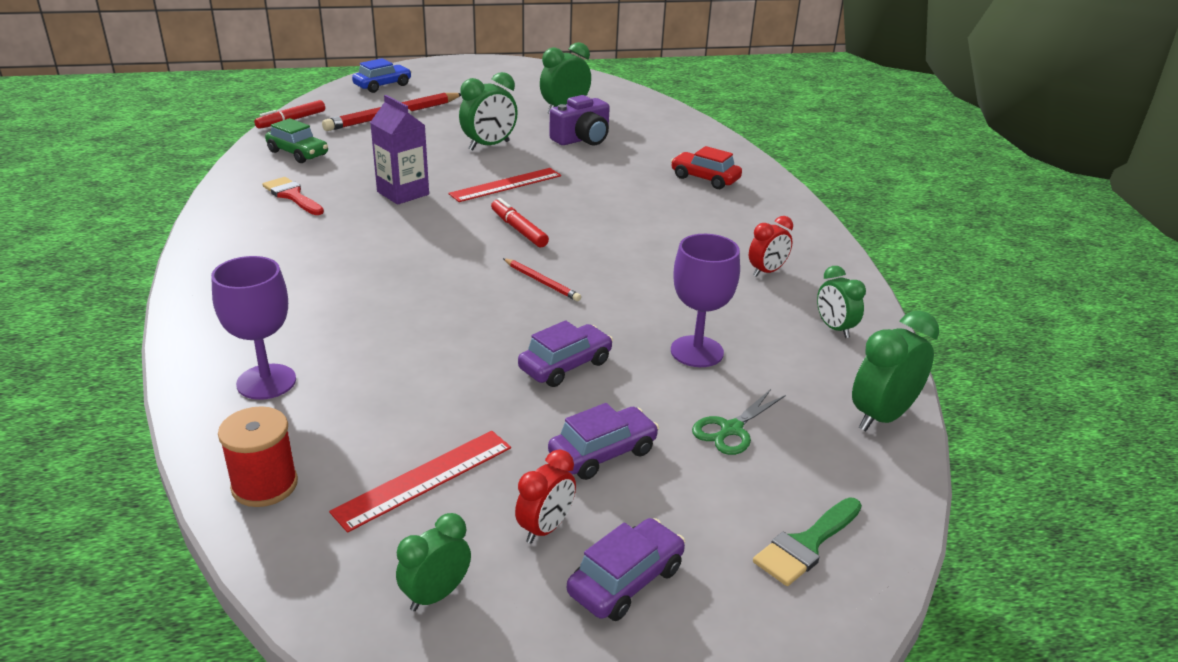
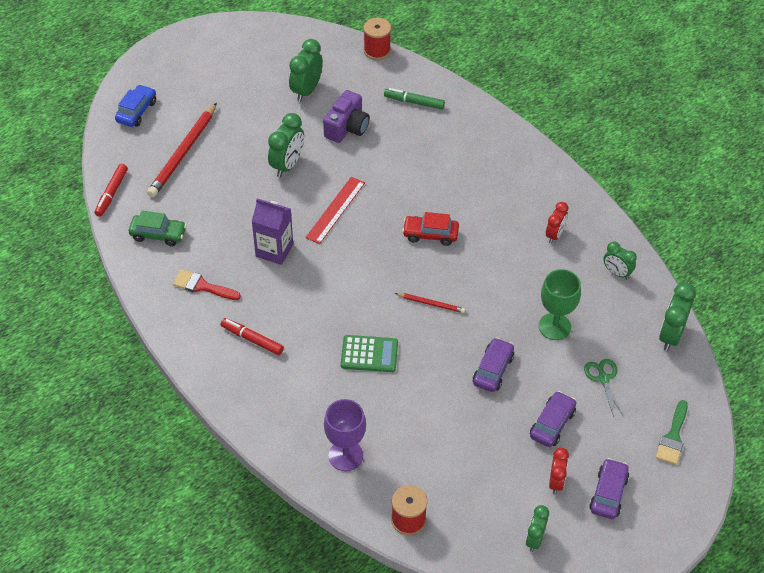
camera: 25 degrees left, 20 degrees up
(413, 300) = (369, 354): none -> green calculator
(424, 479) = (480, 480): red ruler -> none
(518, 229) = (380, 257): red marker -> red marker (252, 339)
(666, 105) = (377, 50): none -> red spool
(675, 141) = (414, 102): none -> green marker
(697, 351) = (554, 326): purple goblet -> green goblet
(705, 179) = (462, 144): red car -> red car (430, 234)
(731, 429) = (603, 378): green scissors -> green scissors turned 150 degrees clockwise

